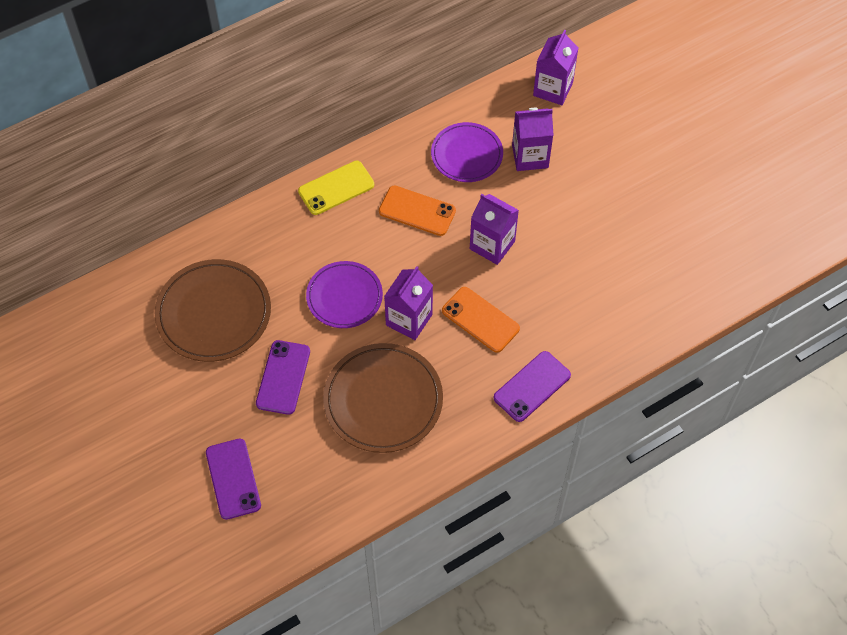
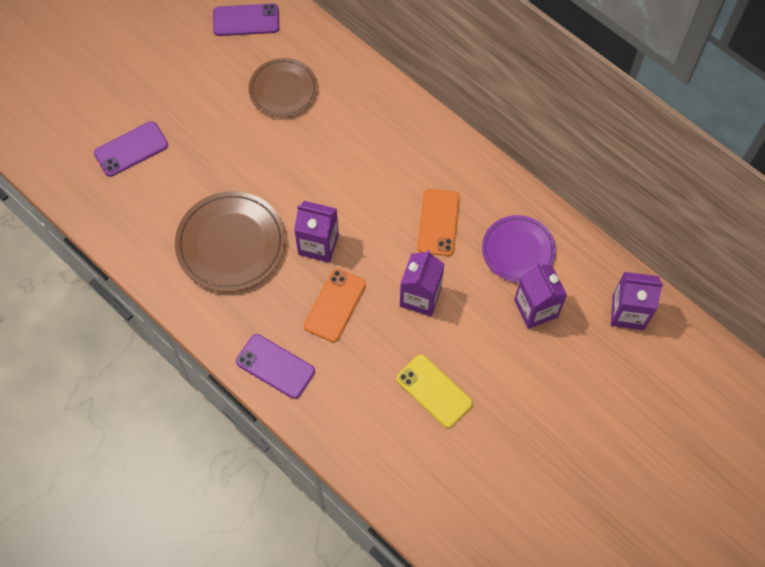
camera: 75 degrees right, 5 degrees up
(214, 313) = (283, 90): brown plate -> brown plate, size x0.67
(283, 377) = (234, 159): purple phone -> purple phone (246, 20)
(336, 188) = (442, 148): yellow phone -> yellow phone (434, 391)
(344, 296) = (328, 186): purple plate -> none

